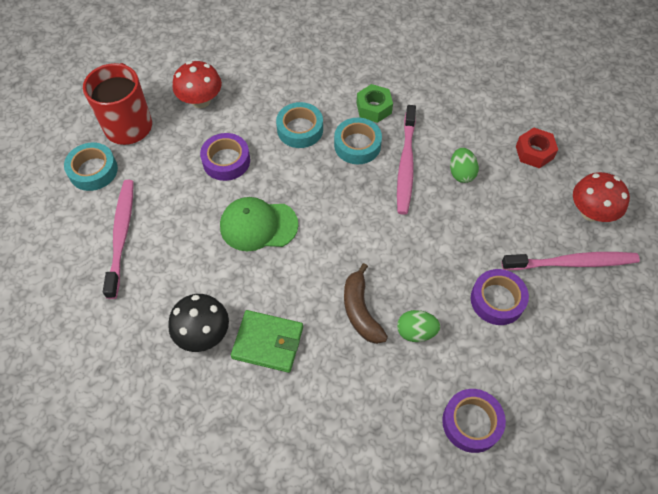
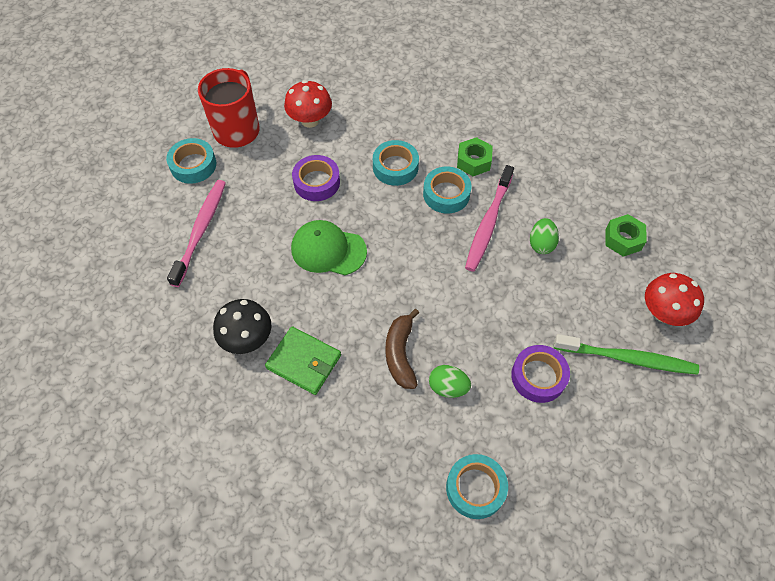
camera: 15 degrees right, 0 degrees up
(471, 422) = (475, 488): purple tape -> turquoise tape
(534, 152) = (623, 239): red nut -> green nut
(572, 263) = (627, 358): pink toothbrush -> green toothbrush

